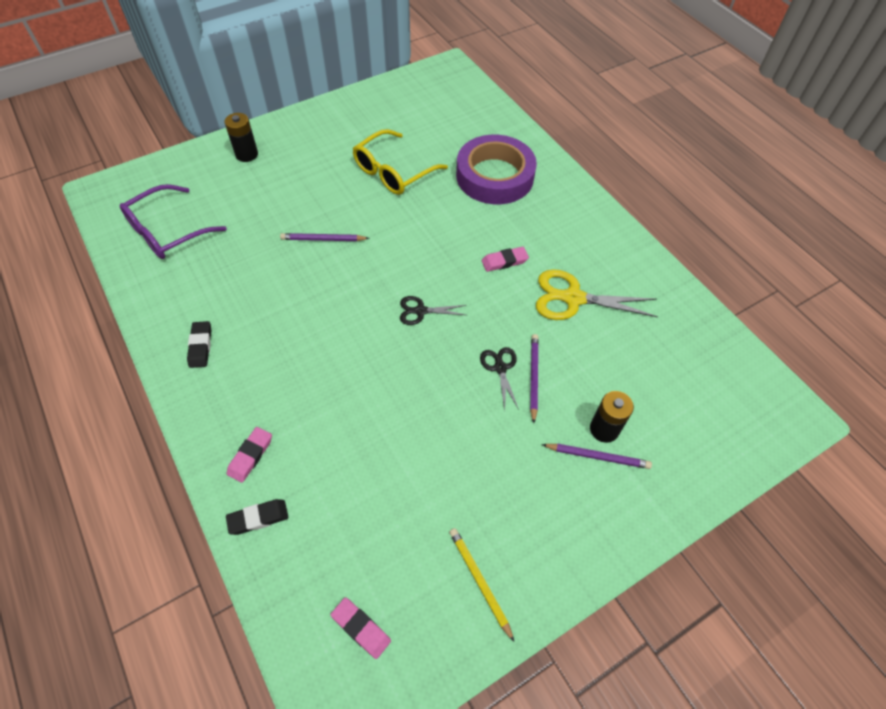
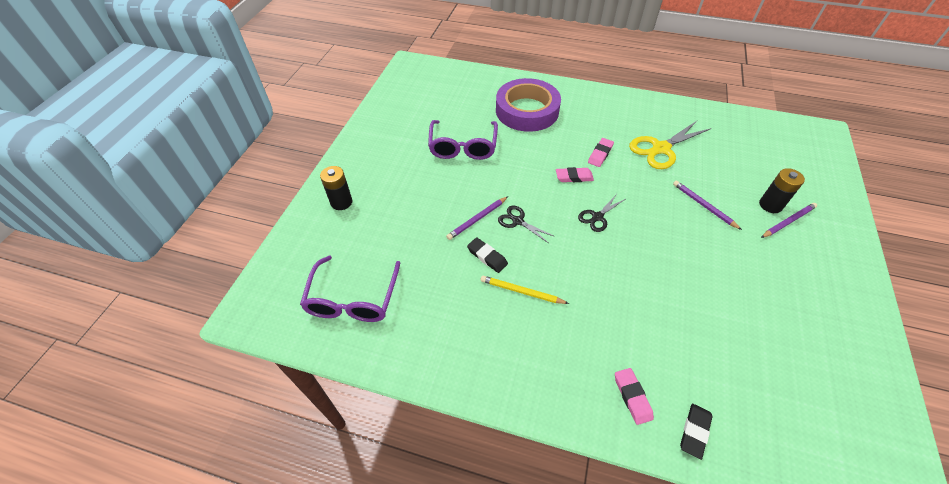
camera: 40 degrees left, 5 degrees down
(200, 346) = (495, 357): black eraser -> black eraser (487, 257)
(361, 628) = (837, 433): pink eraser -> pink eraser (574, 177)
(393, 172) = (463, 147): yellow glasses -> purple glasses
(480, 581) = (842, 340): yellow pencil -> yellow pencil (521, 291)
(500, 368) = (682, 214): black scissors -> black scissors (517, 221)

